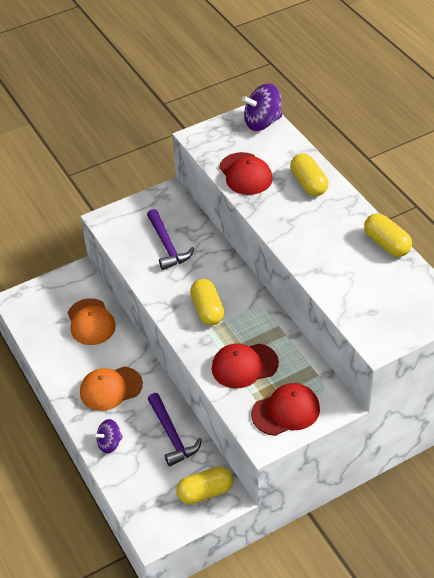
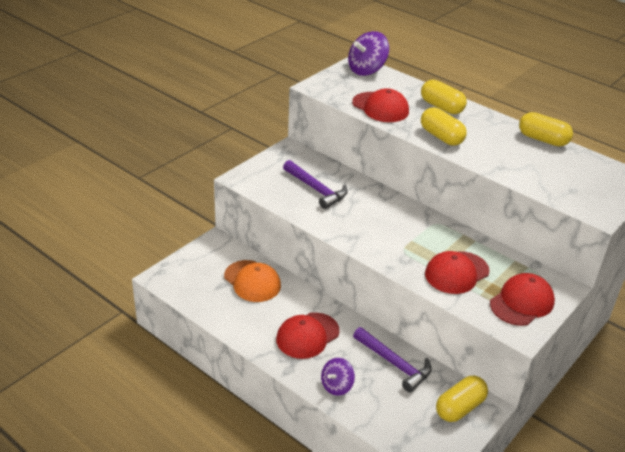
camera: 25 degrees left, 10 degrees down
(111, 388) = (307, 335): orange cap -> red cap
(207, 310) = (390, 234): yellow capsule -> yellow capsule (441, 137)

